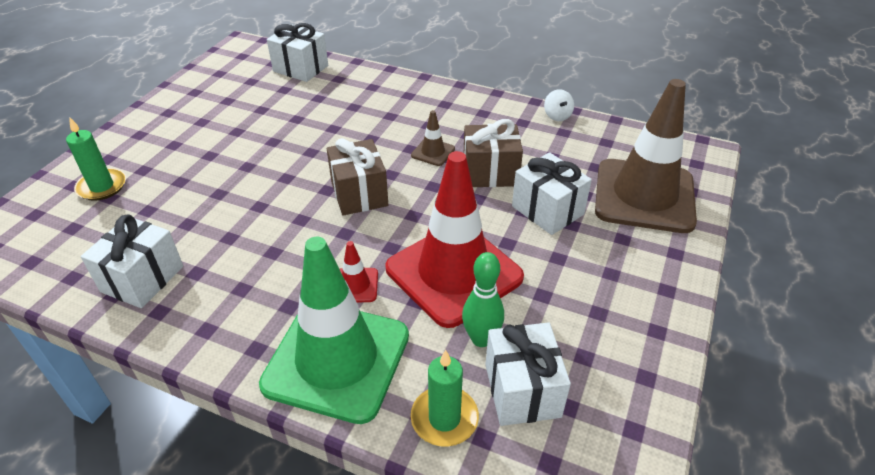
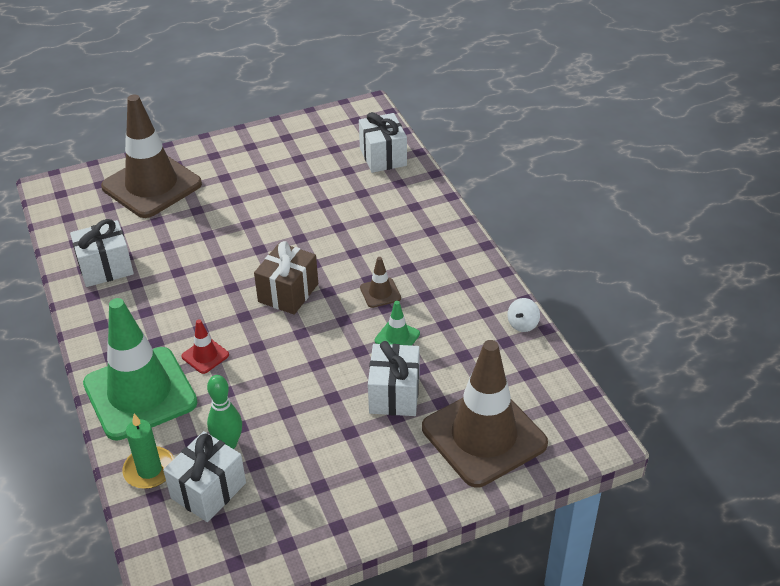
camera: 45 degrees right, 0 degrees up
(102, 186) = (152, 185): green candle -> brown traffic cone
(454, 273) = (270, 391): red traffic cone -> none
(490, 173) = (397, 337): brown gift -> green traffic cone

